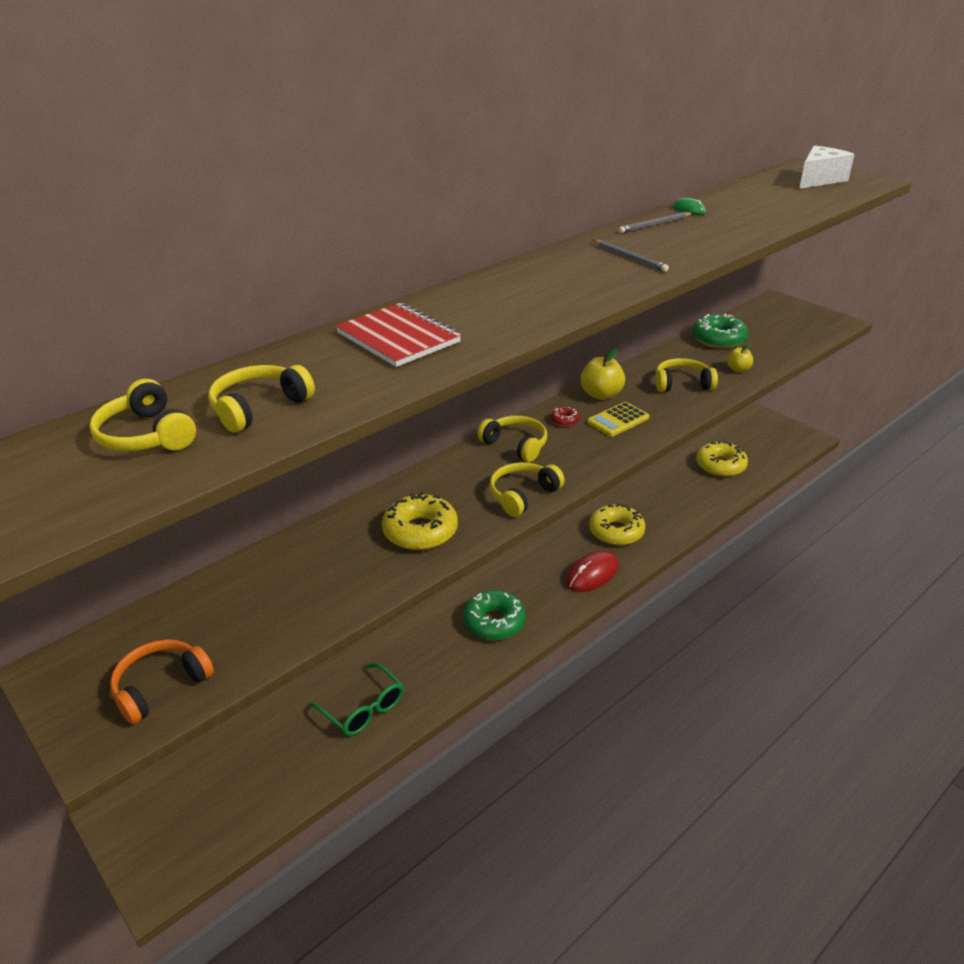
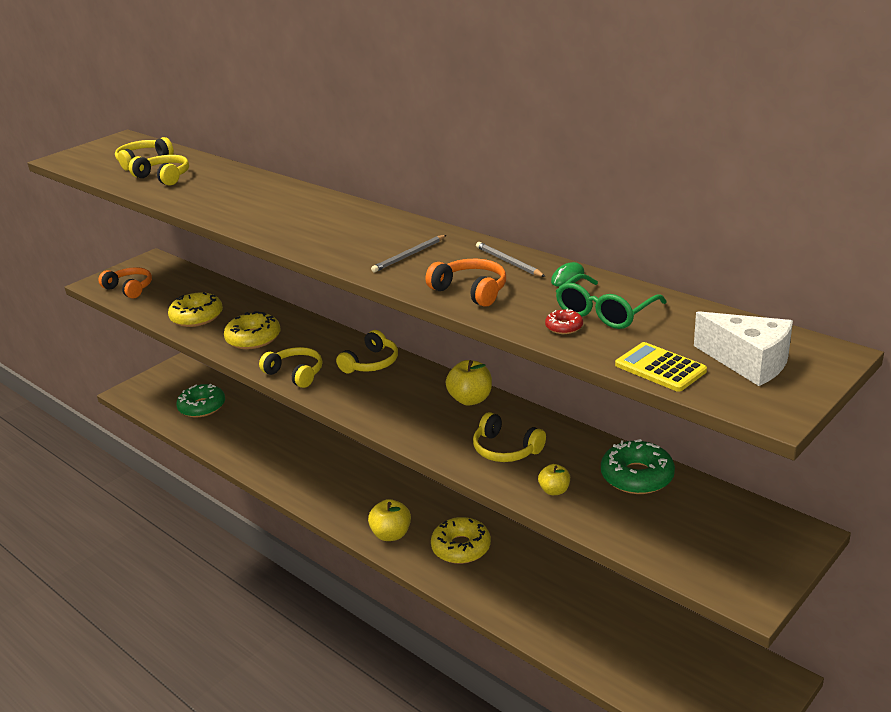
camera: 85 degrees right, 5 degrees down
(364, 709) = (239, 435): green glasses -> green glasses (605, 313)
(398, 338) = (249, 195): red notebook -> none
(494, 622) = (325, 482): green donut -> green donut (202, 407)
(564, 420) = (416, 383): red donut -> red donut (564, 327)
(592, 574) = (391, 534): red mouse -> yellow apple
(618, 420) = (420, 412): yellow calculator -> yellow calculator (660, 368)
(682, 384) = (506, 449): yellow headphones -> yellow headphones turned 135 degrees clockwise
(711, 238) = (471, 291): none -> orange headphones
(720, 465) = (618, 635): yellow donut -> yellow donut (197, 317)

